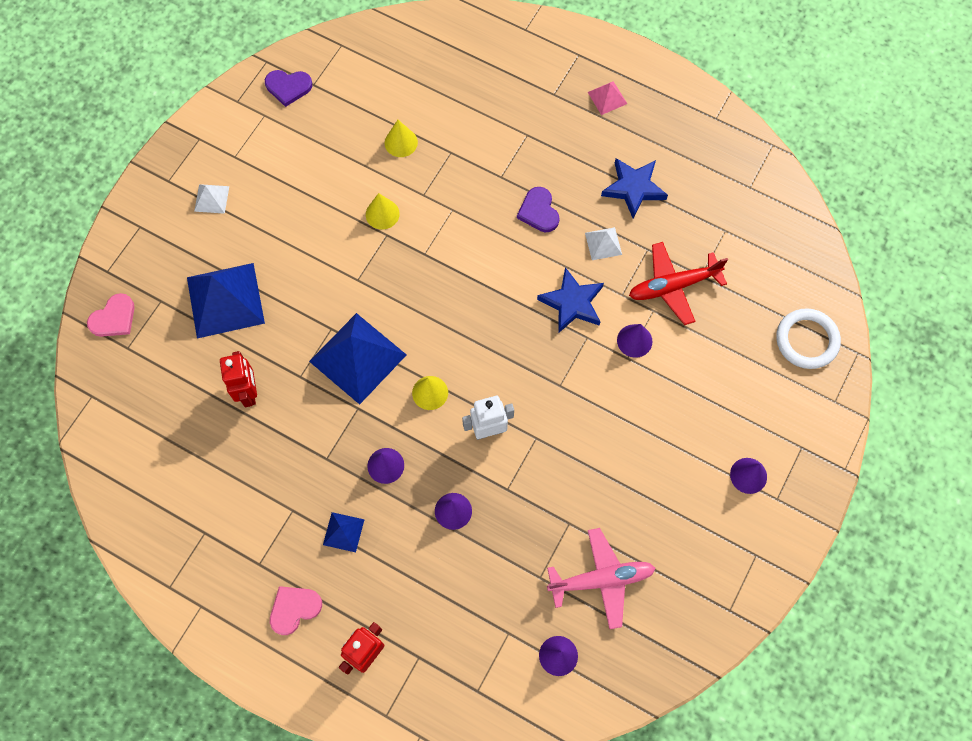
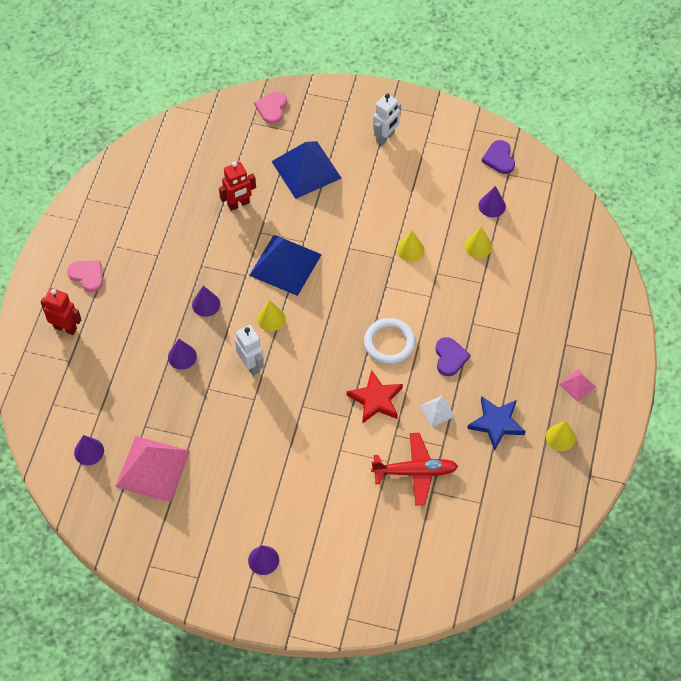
camera: 75 degrees right, 10 degrees down
(114, 318) = (271, 108): pink heart -> pink heart turned 75 degrees clockwise
(211, 198) = (385, 137): white pyramid -> white robot
(343, 532) = (149, 290): blue pyramid -> none
(539, 211) = (450, 357): purple heart -> purple heart turned 120 degrees clockwise
(572, 303) = (376, 400): blue star -> red star
(601, 579) = (152, 468): pink plane -> pink pyramid
(634, 340) = (356, 452): purple cone -> purple cone (492, 206)
(665, 132) = (560, 437): none -> yellow cone
(673, 286) = (415, 472): red plane -> red plane turned 120 degrees clockwise
(806, 340) = (397, 586): white ring -> white ring (389, 343)

